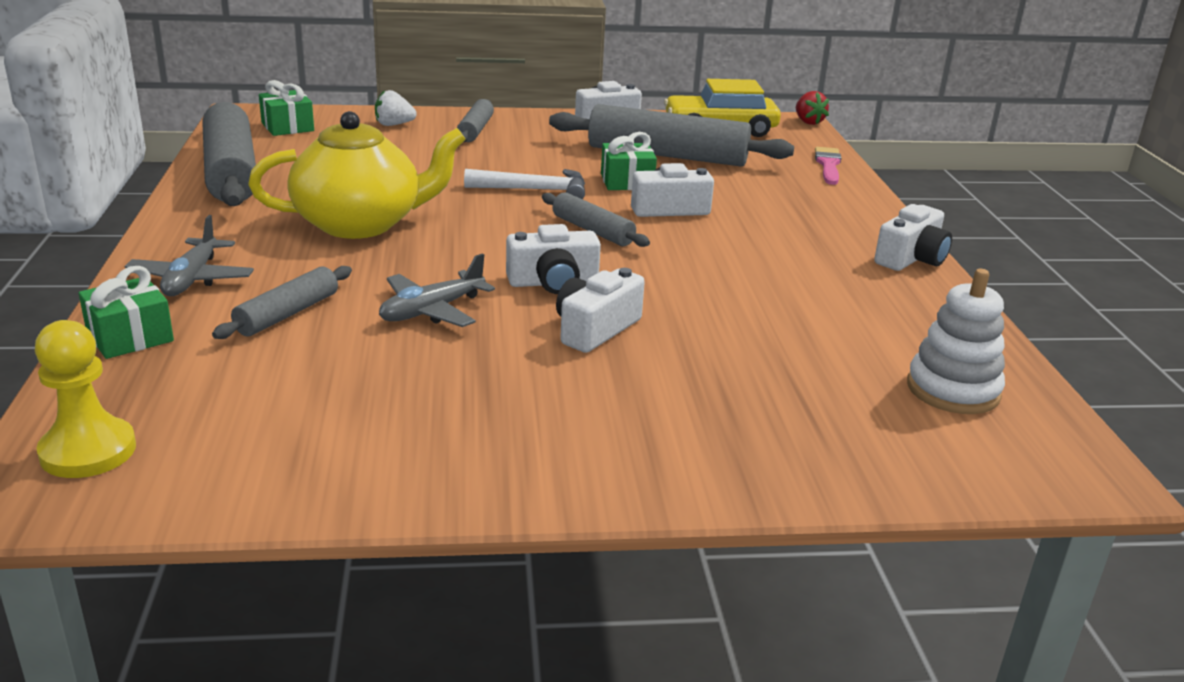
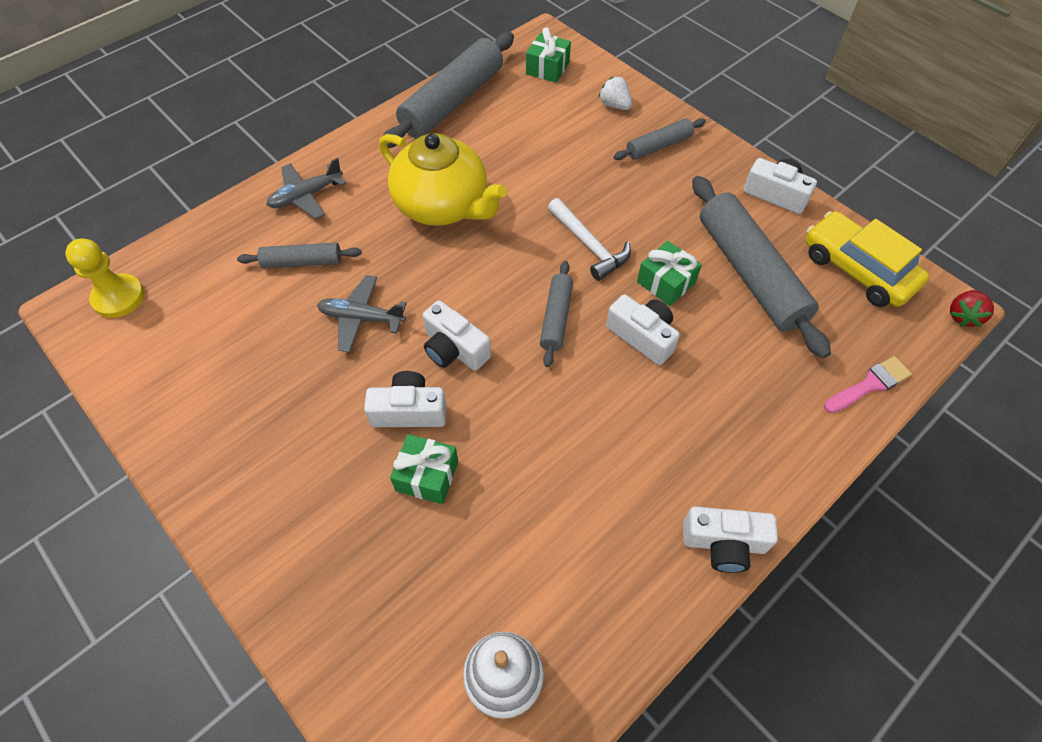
camera: 55 degrees right, 30 degrees up
(130, 337) = (227, 225): green gift -> green gift (427, 476)

